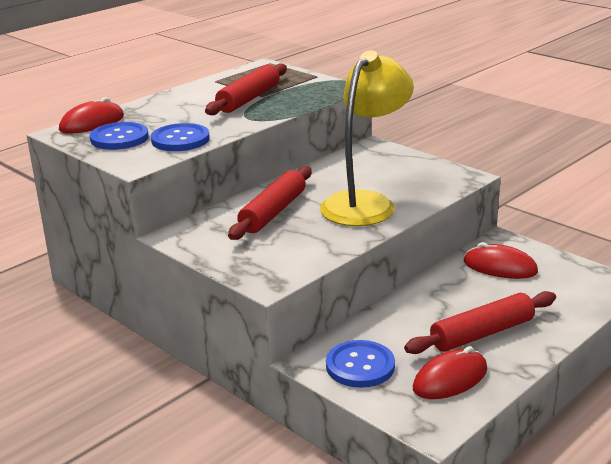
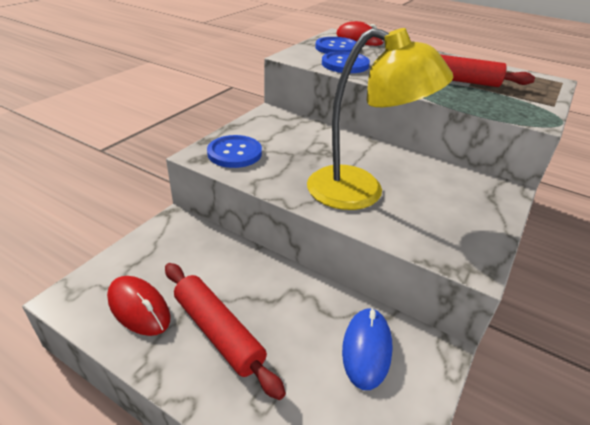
camera: 75 degrees right, 10 degrees up
(273, 212) = (321, 146): red rolling pin -> none
(360, 366) = (165, 248): blue button -> blue button (234, 153)
(500, 267) = (366, 349): red mouse -> blue mouse

